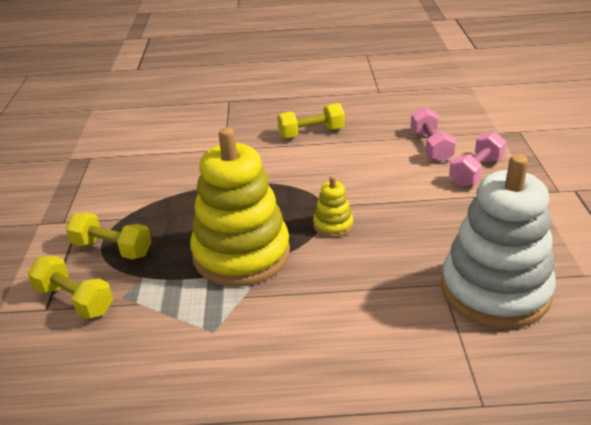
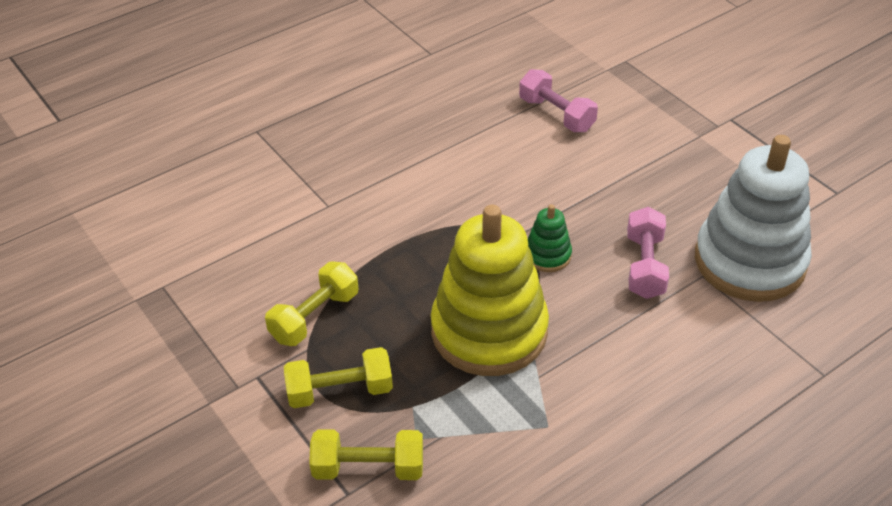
camera: 35 degrees left, 10 degrees up
(311, 133) = (409, 143): yellow dumbbell -> yellow dumbbell (314, 317)
(333, 225) = (547, 255): yellow stacking toy -> green stacking toy
(476, 172) = (627, 131): pink dumbbell -> pink dumbbell (644, 266)

